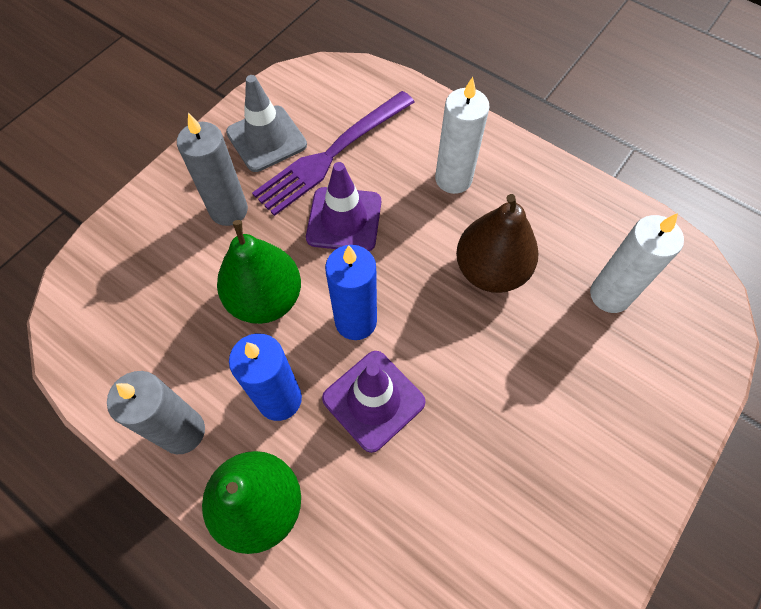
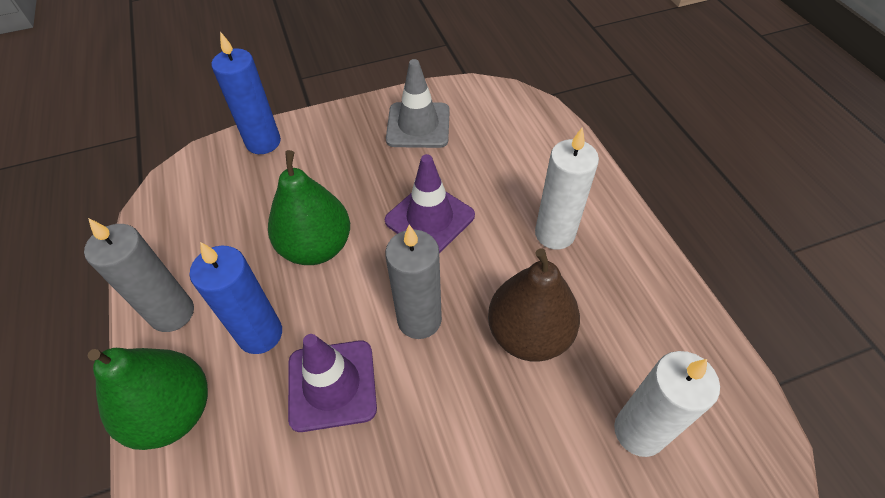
camera: 35 degrees right, 10 degrees down
(229, 210) = (345, 164): grey candle -> grey candle (419, 319)
(331, 155) = (459, 162): purple fork -> none
(356, 321) = (372, 307): blue candle -> blue candle (263, 142)

